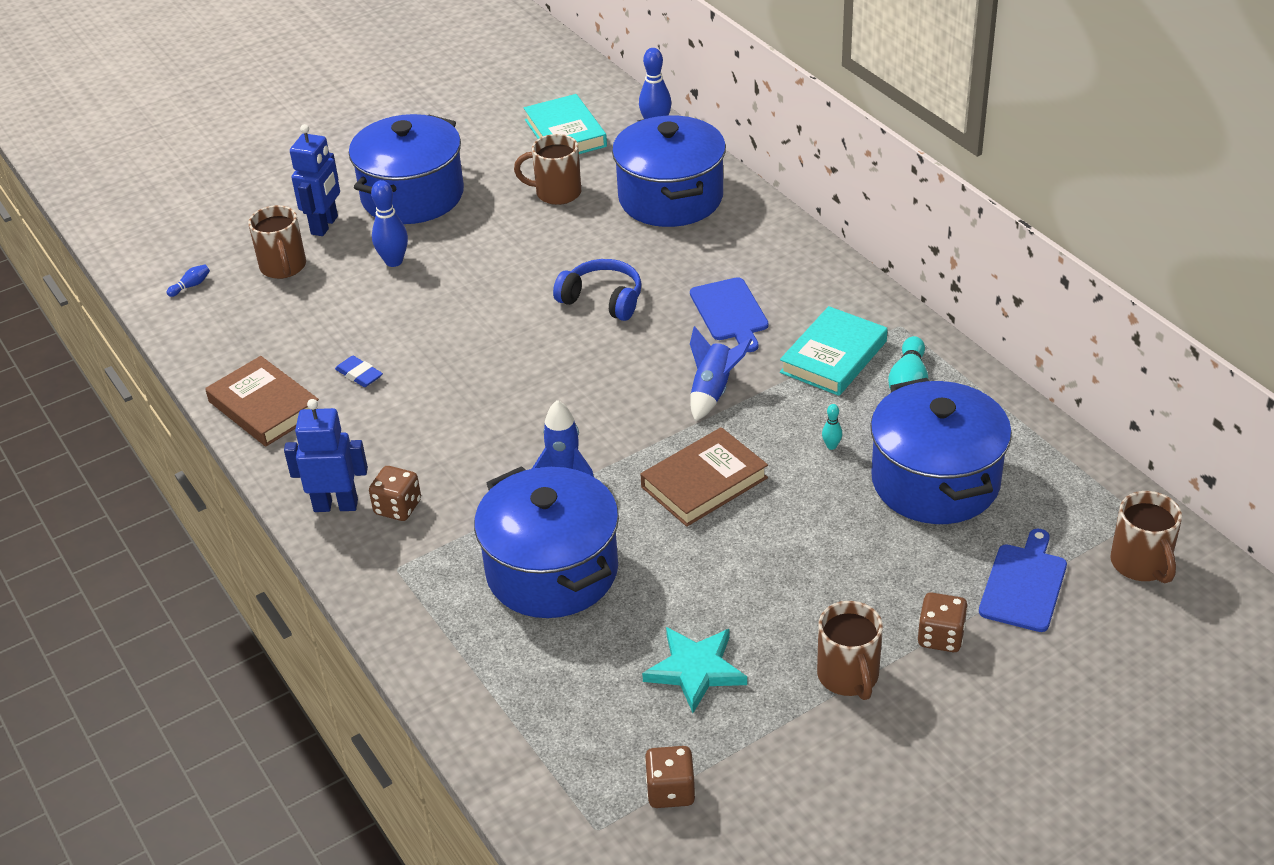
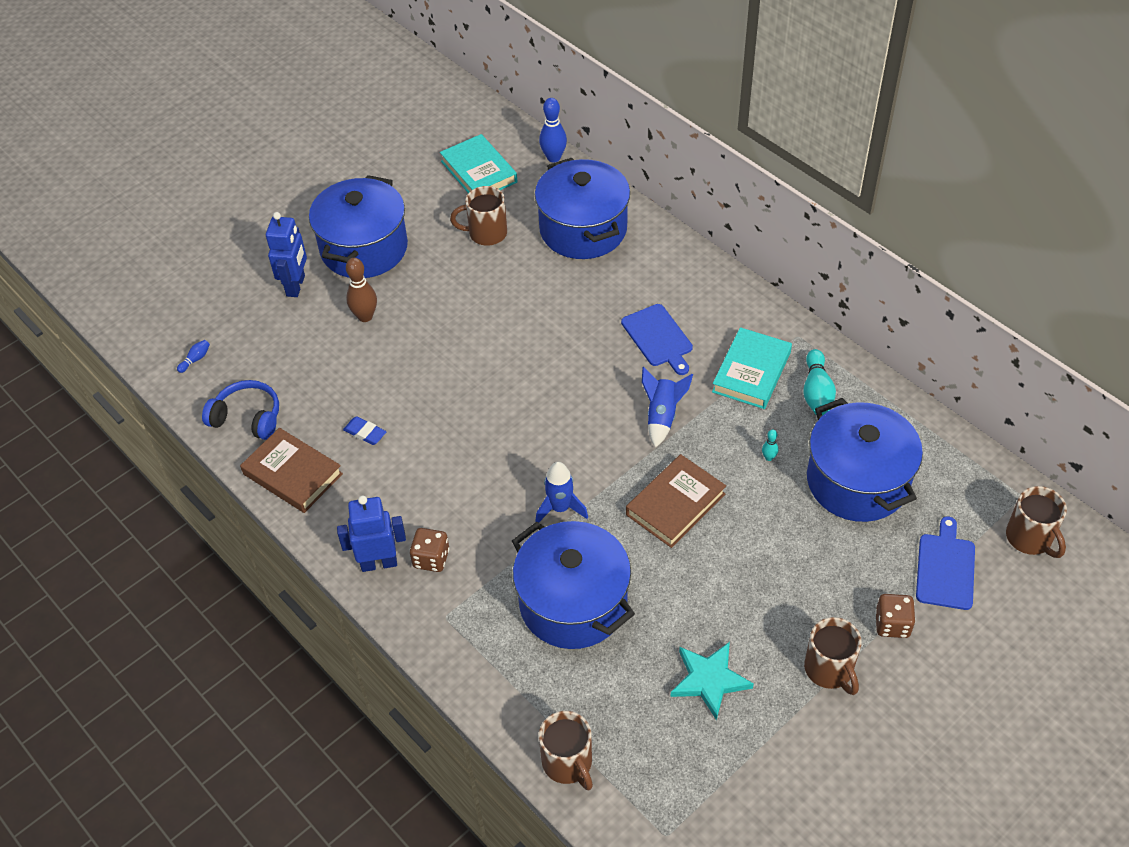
camera: 10 degrees left, 10 degrees up
(283, 267) = (271, 332): brown mug -> brown mug (568, 763)
(394, 261) = (365, 316): blue bowling pin -> brown bowling pin
(602, 299) = (551, 336): blue headphones -> blue headphones (247, 417)
(670, 791) = (715, 793): brown dice -> none

